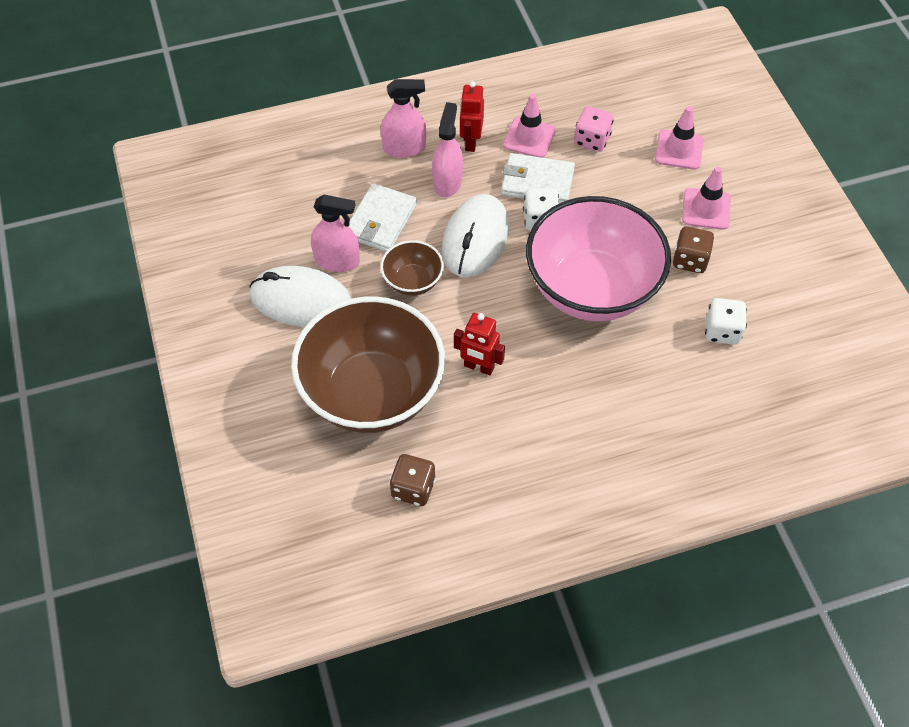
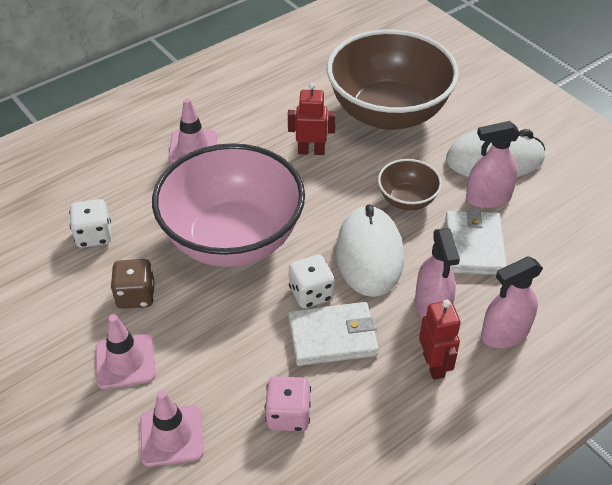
camera: 160 degrees right, 10 degrees down
(413, 488) = (322, 69): brown dice -> none
(529, 138) = (367, 393): pink traffic cone -> pink traffic cone (193, 147)

